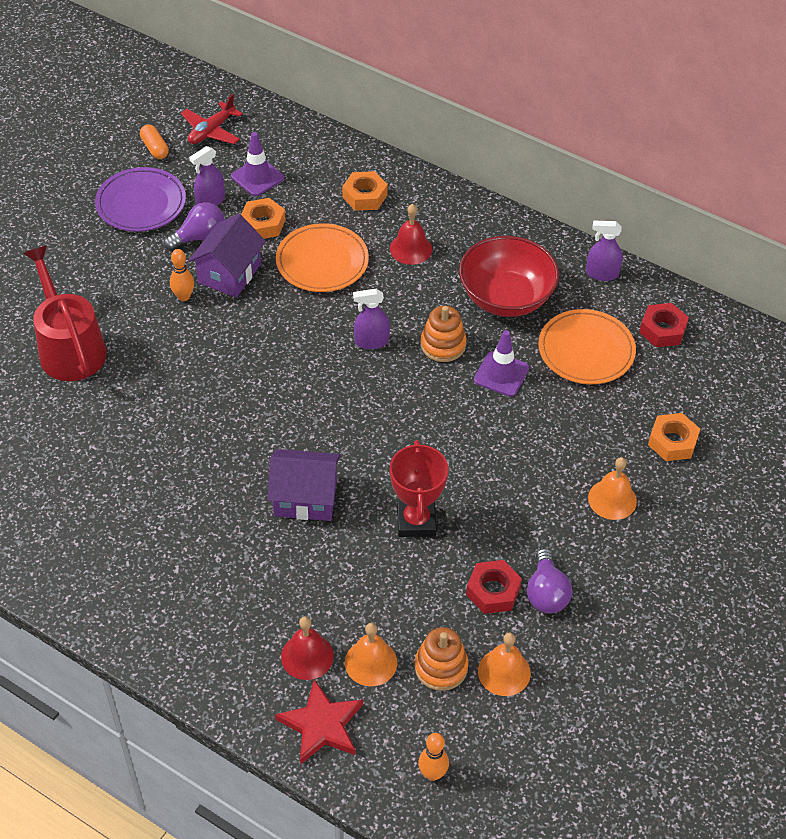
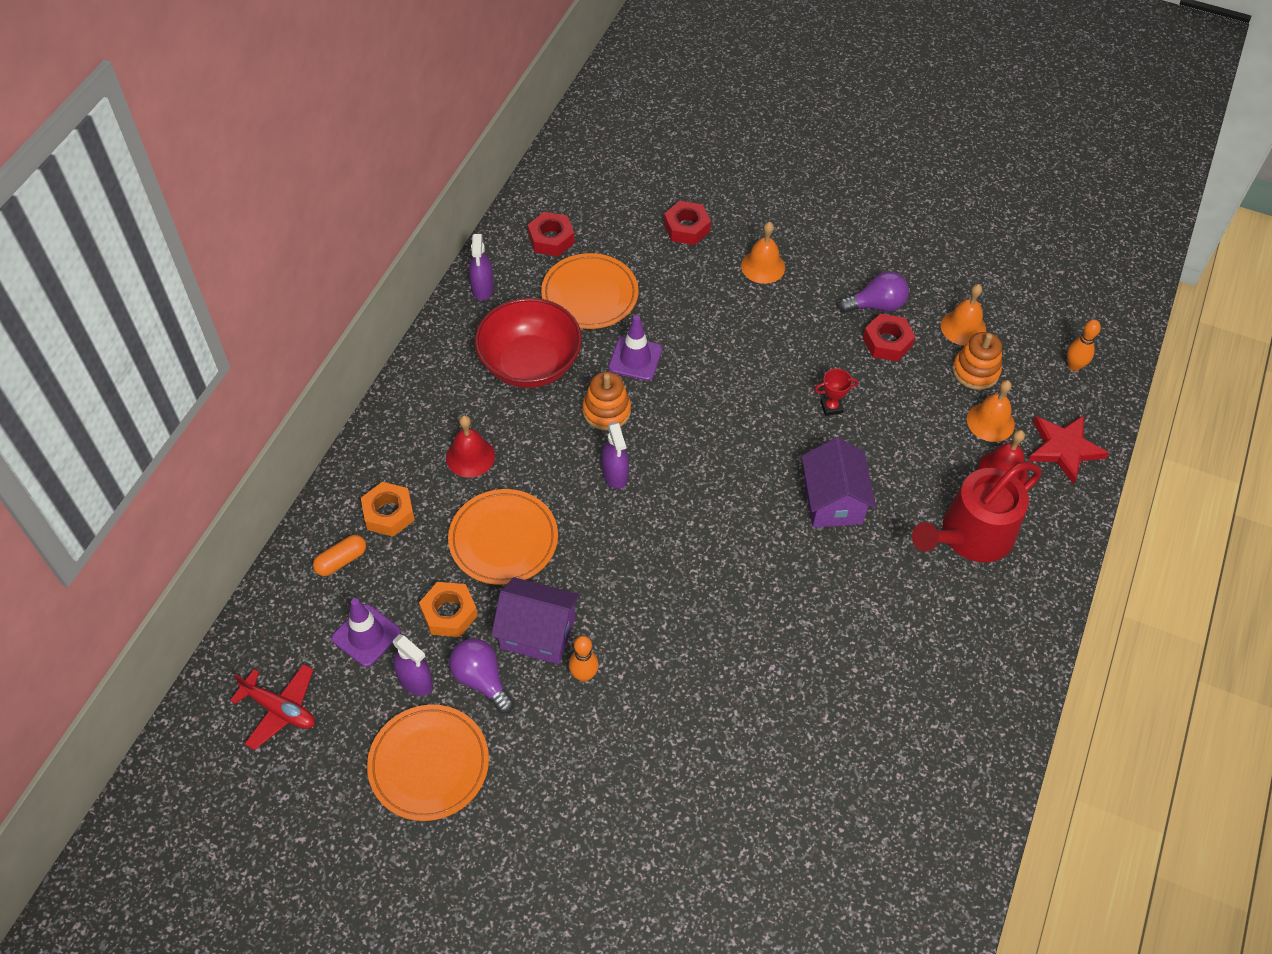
camera: 100 degrees left, 5 degrees up
(69, 348) = (690, 784): red watering can -> red watering can (970, 535)
(141, 203) = (429, 764): purple plate -> orange plate
(155, 148) = (319, 774): orange capsule -> orange capsule (341, 560)
(416, 521) = (831, 407): red trophy -> red trophy, size x0.52
(672, 441) = (686, 228): orange nut -> red nut

